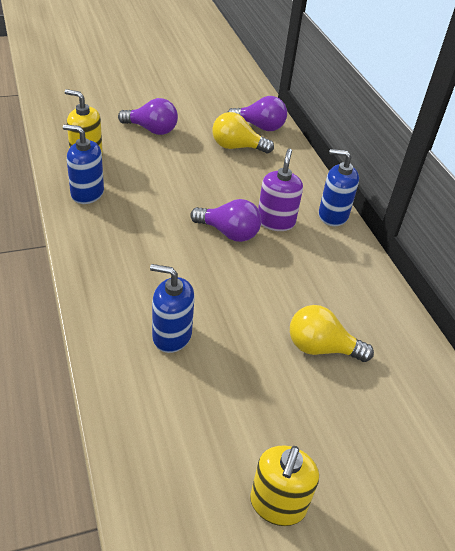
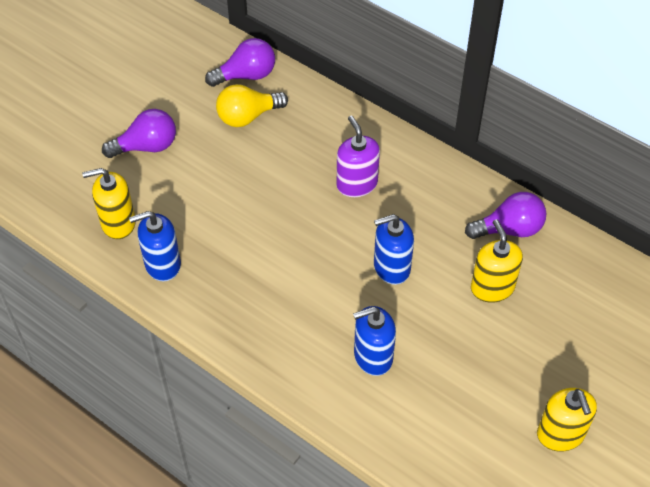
camera: 30 degrees left, 10 degrees up
(229, 233) = (328, 223): purple light bulb -> purple light bulb (509, 229)
(321, 348) = (492, 287): yellow light bulb -> yellow soap dispenser
(333, 215) = (398, 144): blue soap dispenser -> blue soap dispenser (391, 267)

